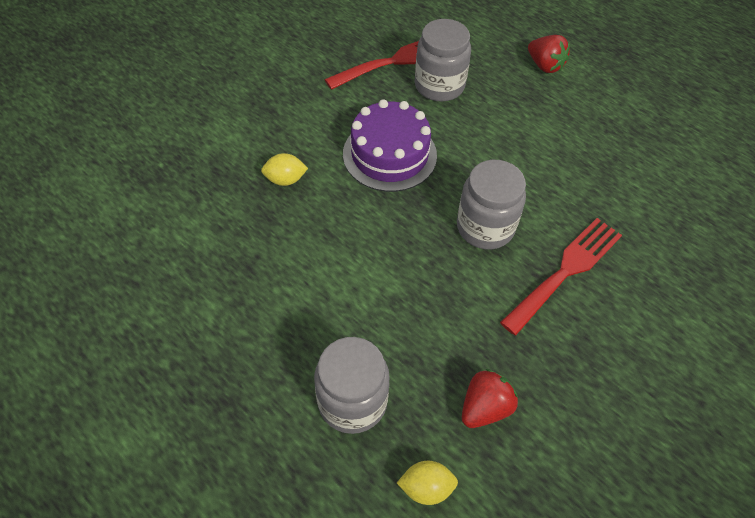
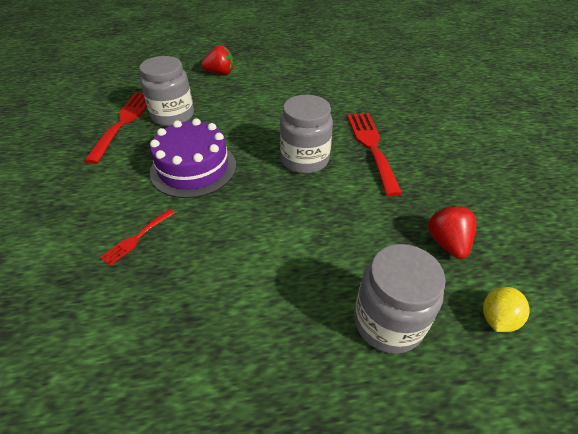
camera: 50 degrees left, 10 degrees down
(285, 179) = (136, 238): yellow lemon -> red fork

